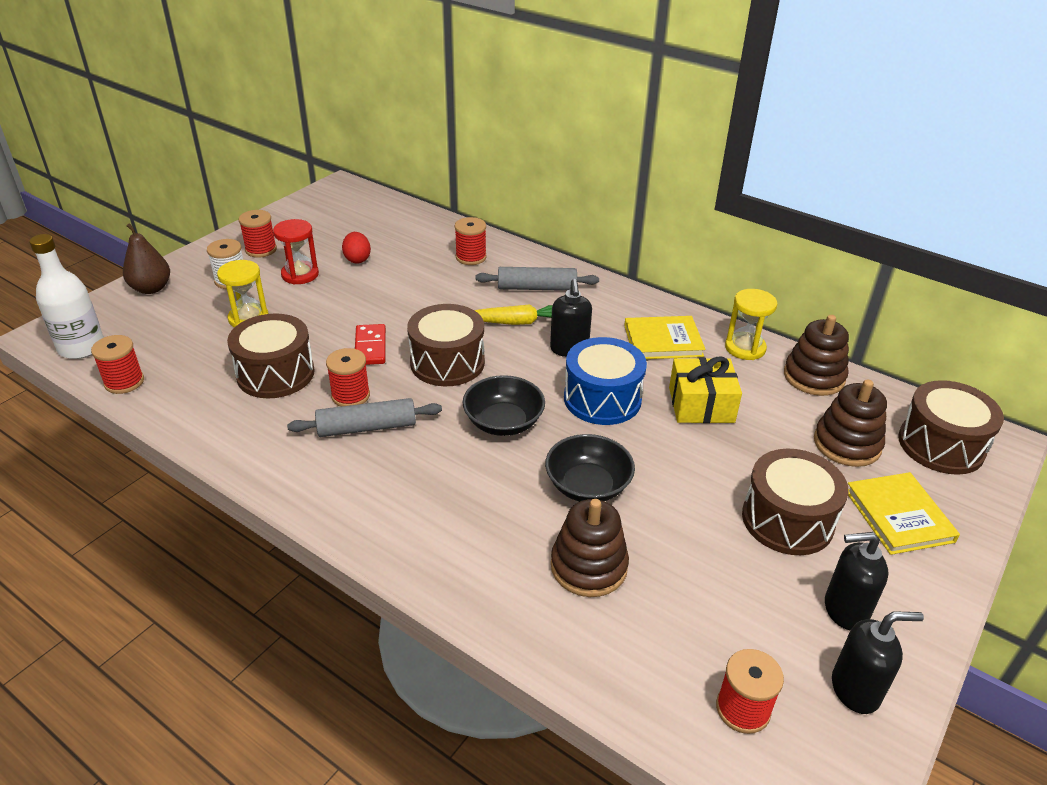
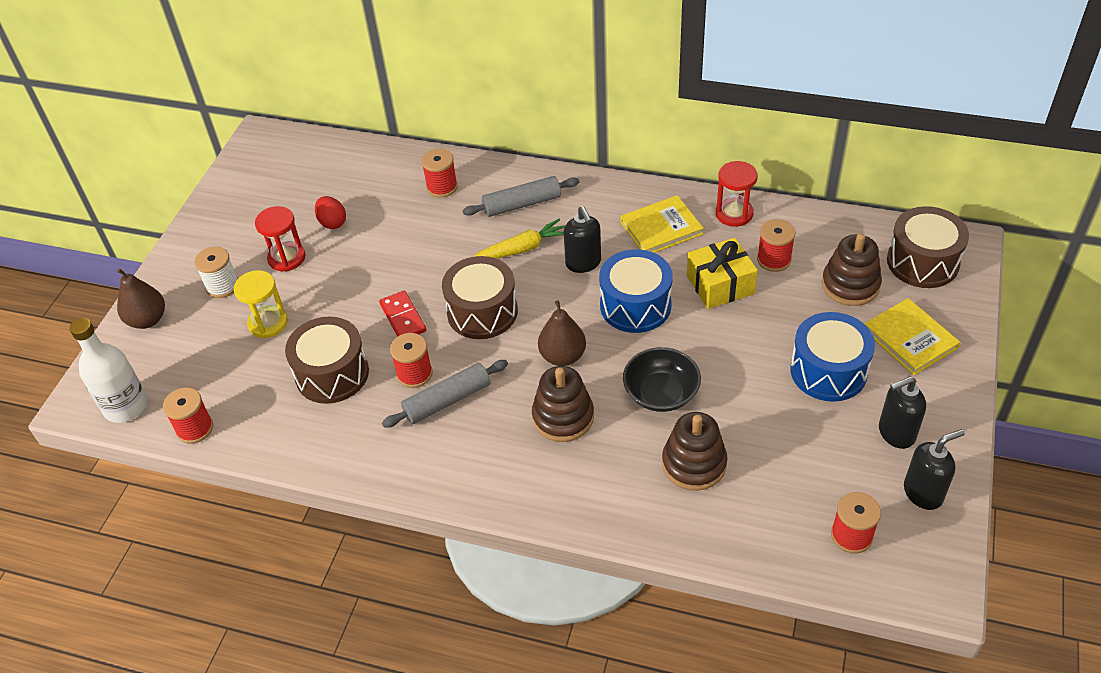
camera: 15 degrees left, 10 degrees up
(261, 250) = (228, 240): red spool -> red spool (774, 260)
(503, 422) = (562, 356): black bowl -> brown pear
(745, 348) = (734, 214): yellow hourglass -> red hourglass
(787, 520) = (828, 371): brown drum -> blue drum
(814, 377) = (802, 226): brown stacking toy -> brown stacking toy (563, 417)

